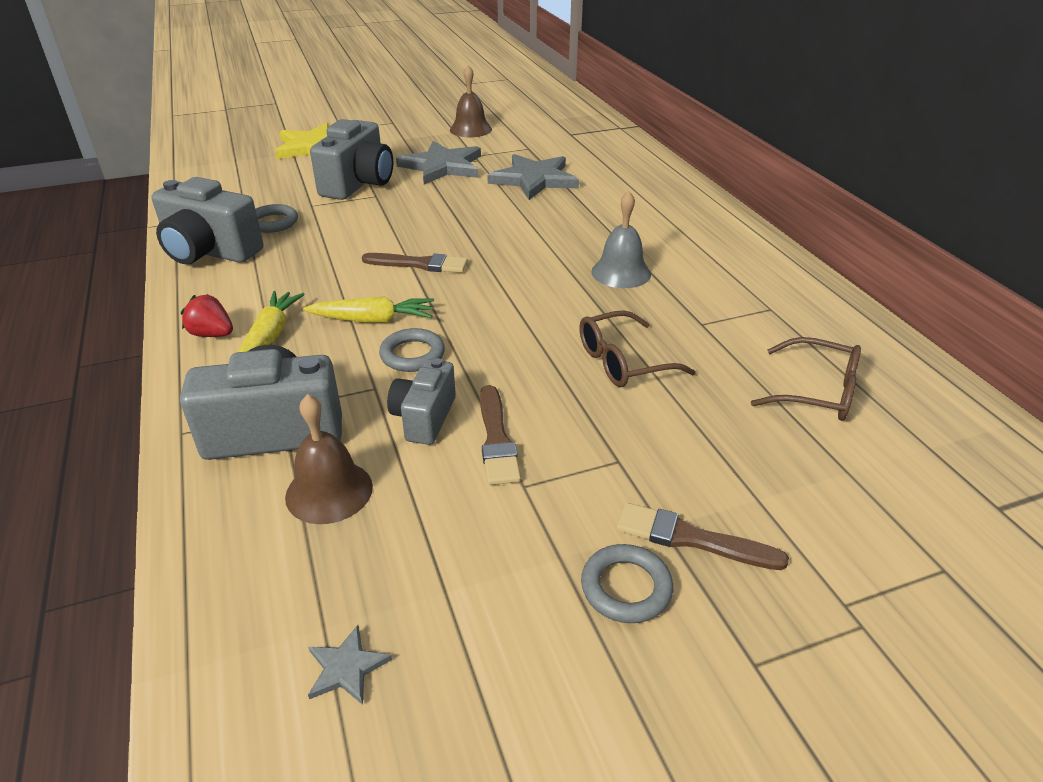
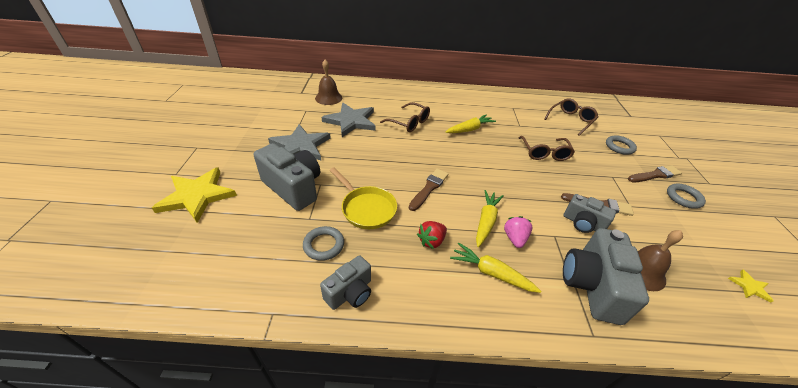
camera: 70 degrees left, 5 degrees up
(209, 252) = (350, 293): grey camera -> grey camera, size x0.60
(212, 334) = (480, 305): red strawberry -> red strawberry (431, 241)
(346, 668) = (749, 286): grey star -> yellow star
(348, 231) = (366, 208): none -> yellow pan
(348, 349) = (514, 238): none -> pink strawberry
(412, 355) = (526, 214): grey ring -> grey ring (619, 147)
(470, 129) = (252, 120): brown bell -> brown bell (328, 98)
(580, 219) = (409, 123): none -> brown glasses
(621, 272) = (469, 129): grey bell -> yellow carrot
(691, 538) = (655, 175): brown brush -> brown brush turned 150 degrees counterclockwise

